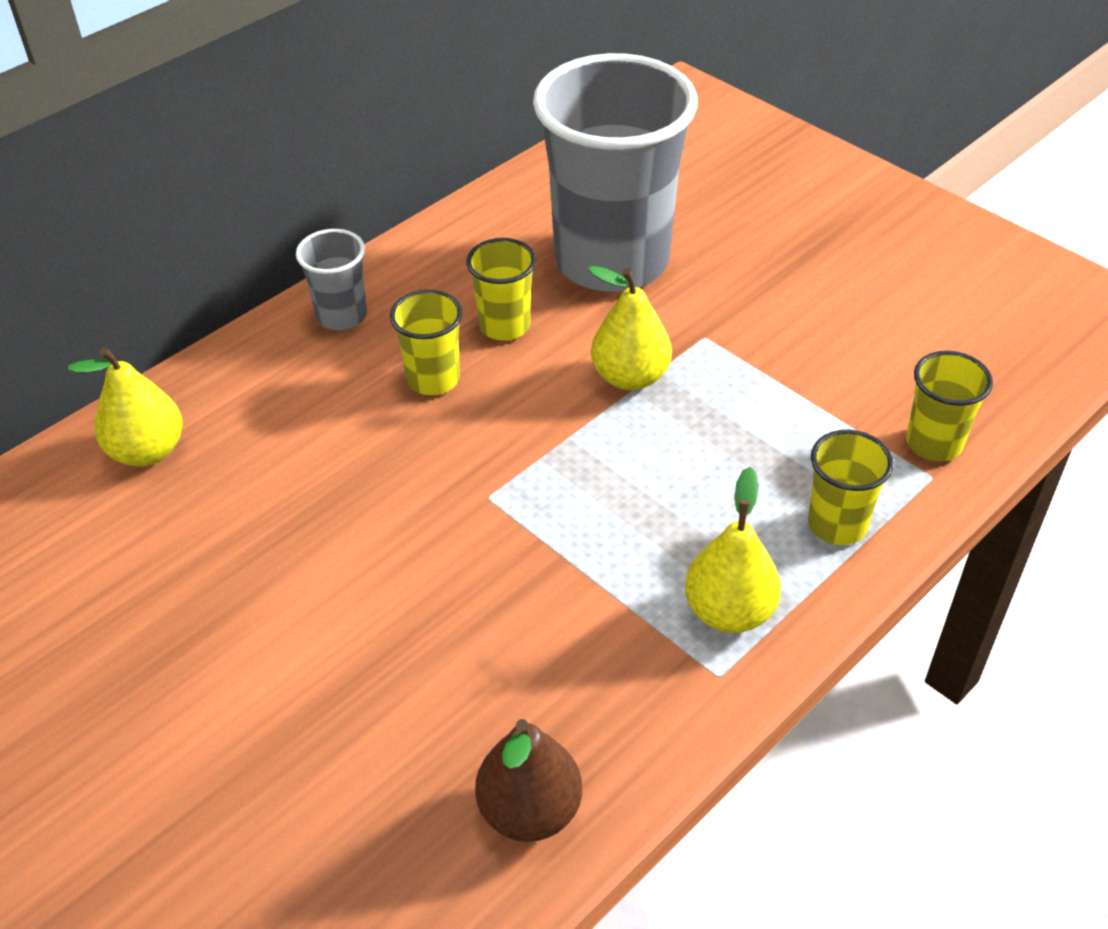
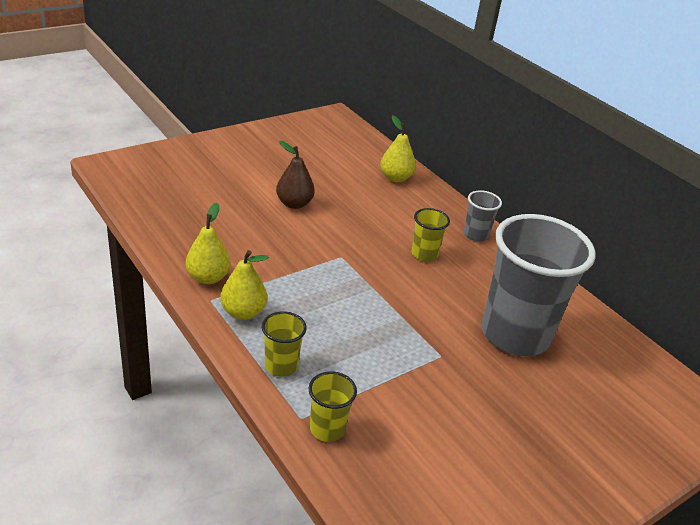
camera: 95 degrees right, 10 degrees down
(505, 326) = (461, 283): yellow cup -> none
(530, 810) = (177, 237): brown pear -> brown pear (294, 204)
(630, 377) = (412, 318): yellow pear -> yellow pear (208, 277)

